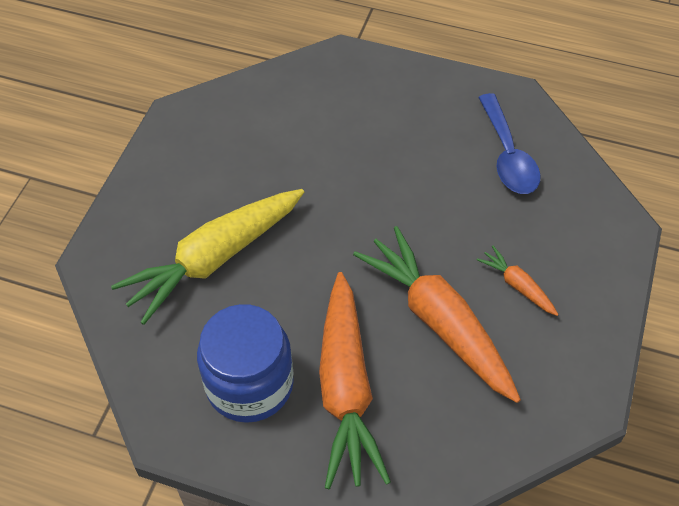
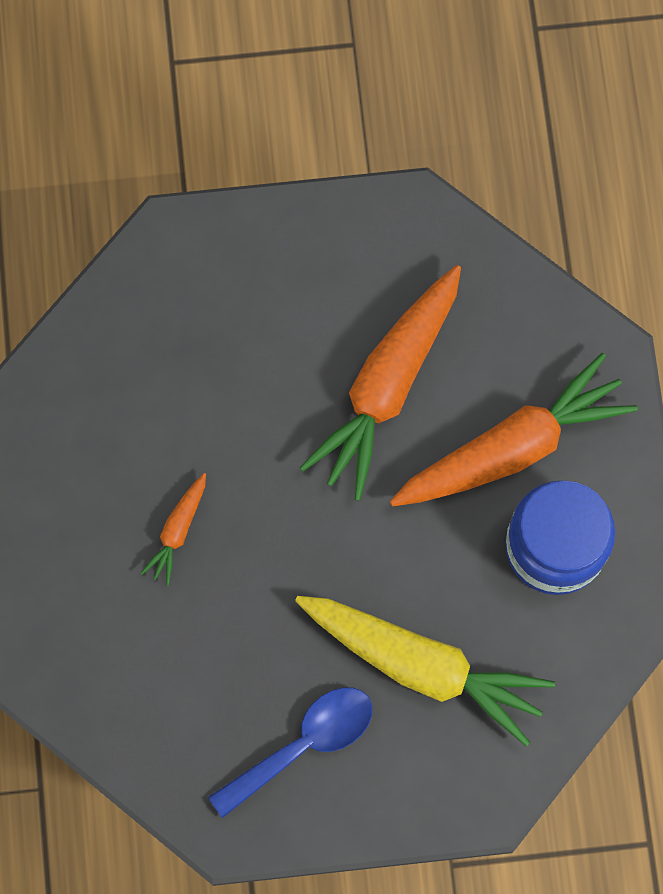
camera: 115 degrees left, 20 degrees up
(508, 155) = (116, 394): blue spoon -> blue spoon (303, 744)
(517, 285) = (303, 321): orange carrot -> orange carrot (178, 531)

